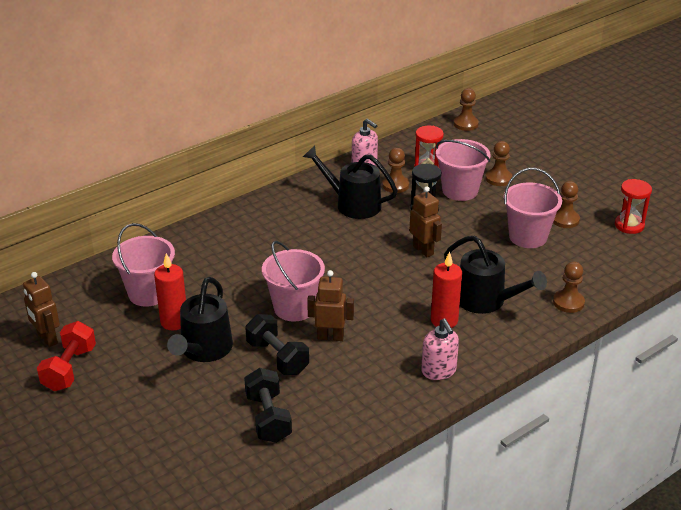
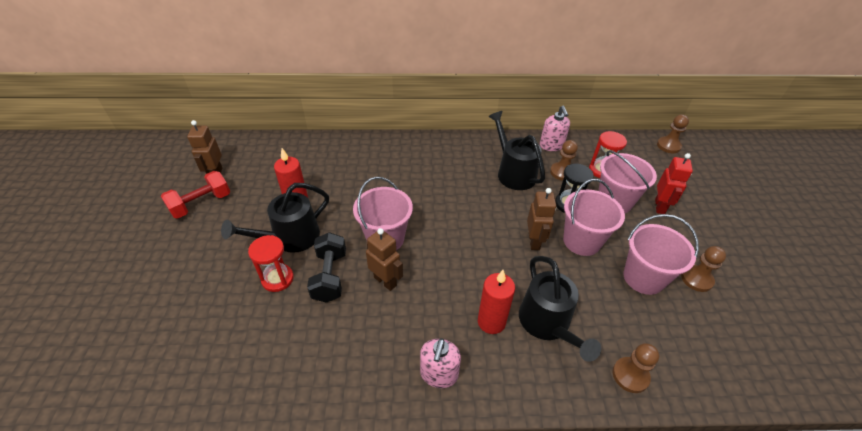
camera: 35 degrees right, 10 degrees up
(148, 293) = (306, 173): pink bucket -> pink bucket (581, 241)
(268, 418) = (266, 329): black dumbbell -> none
(498, 178) = (660, 206): brown pawn -> red robot
(629, 225) = (766, 321): red hourglass -> red hourglass (277, 279)

